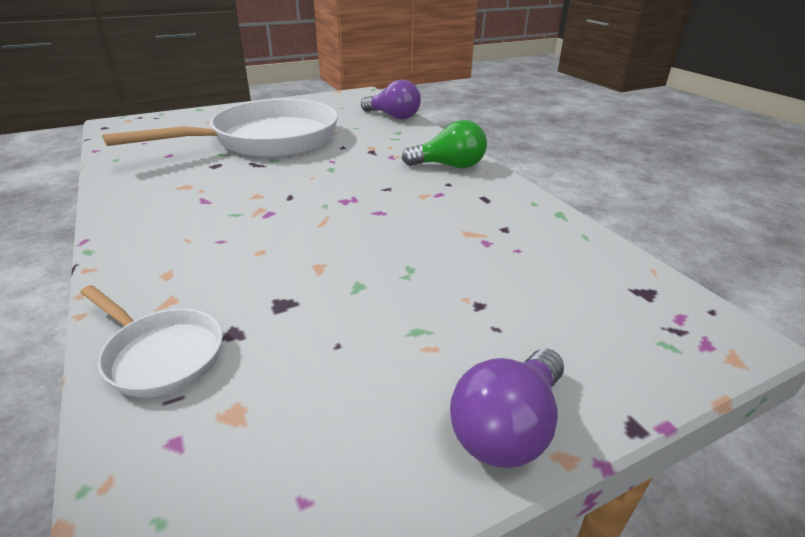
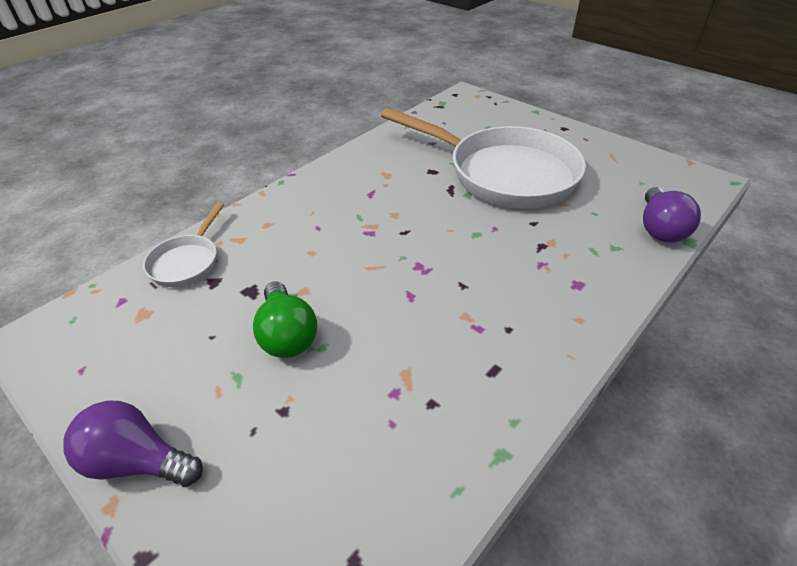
camera: 70 degrees right, 10 degrees up
(449, 166) = (556, 317): green light bulb -> green light bulb (287, 335)

